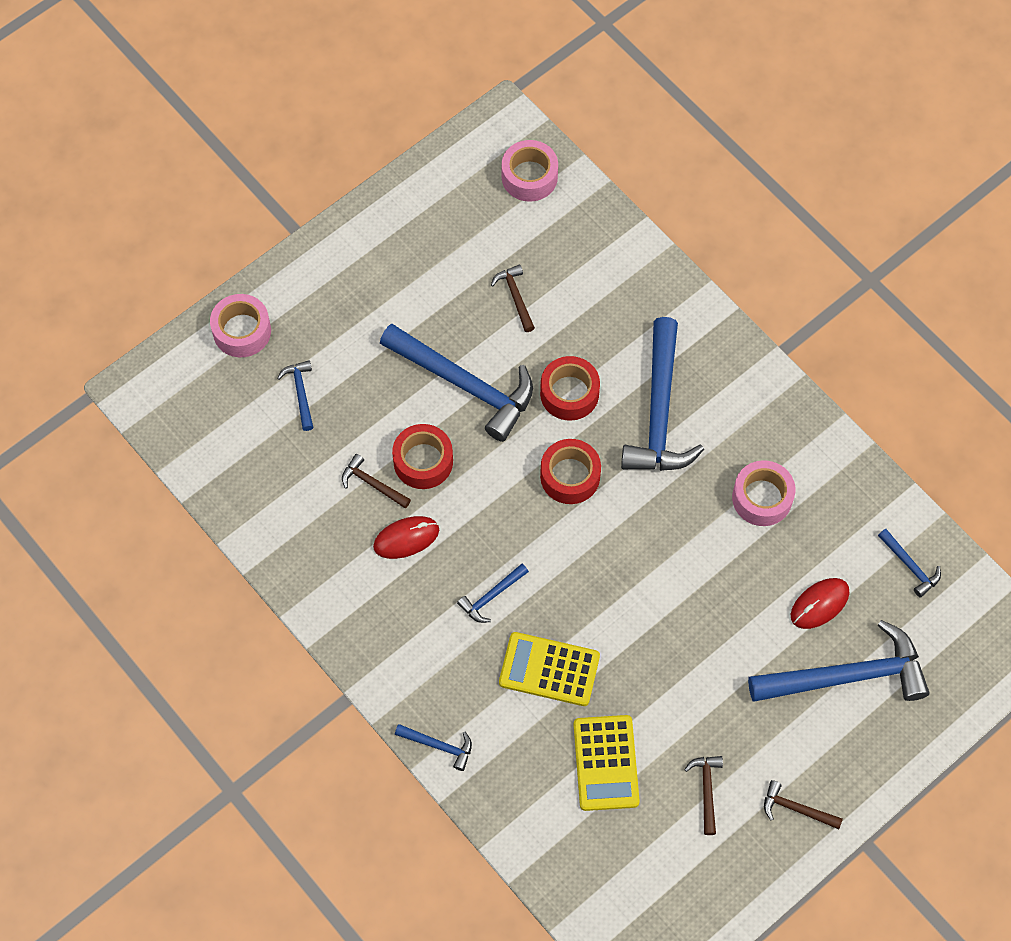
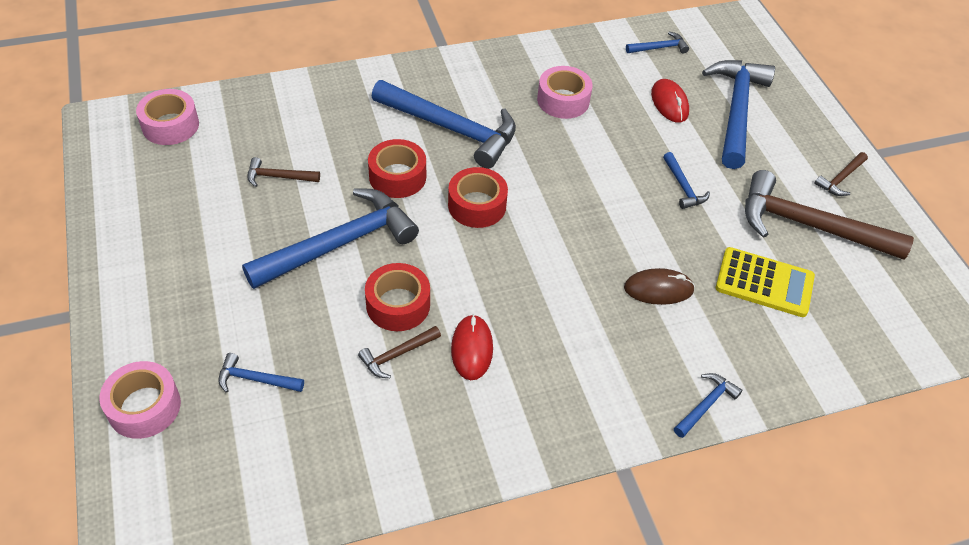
camera: 70 degrees left, 15 degrees down
(492, 596) = (566, 304): blue hammer -> blue hammer (683, 186)
(549, 669) = (658, 289): yellow calculator -> brown mouse
(706, 790) = (810, 226): brown hammer -> brown hammer, size x2.24

